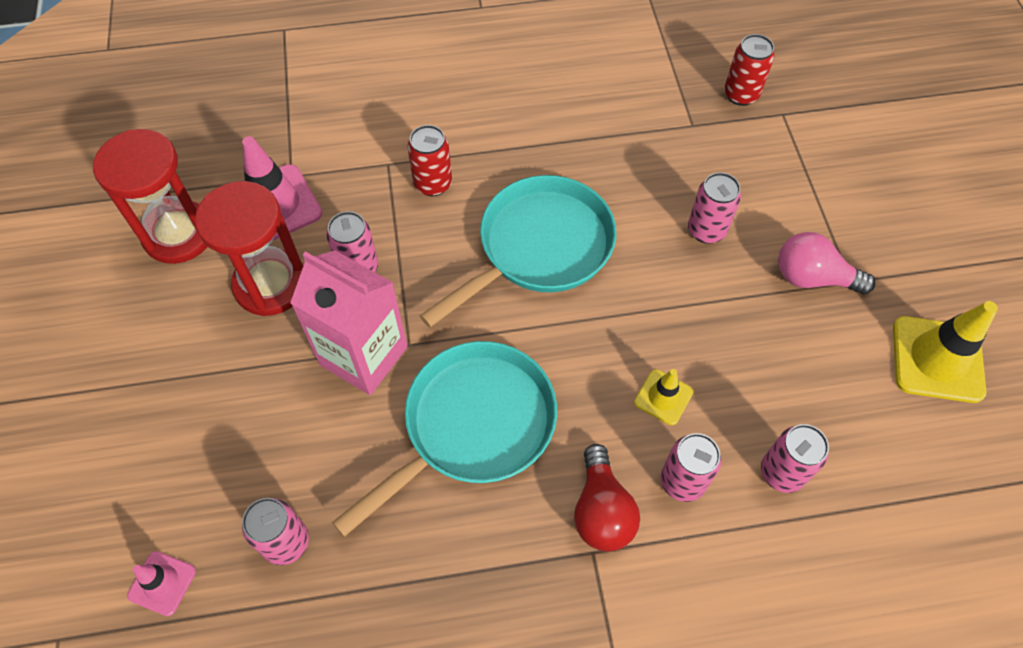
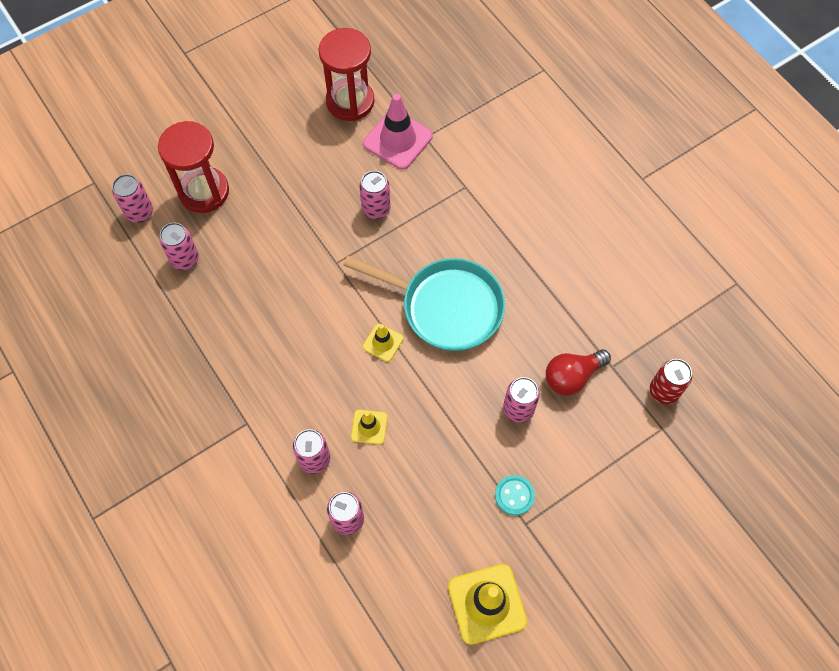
camera: 65 degrees right, 5 degrees up
(162, 583) = (139, 212): pink traffic cone -> pink can
(270, 284) = (340, 168): red hourglass -> red hourglass (204, 191)
(363, 355) = (316, 242): pink carton -> none
(433, 184) = (463, 220): red can -> none
(472, 426) = (297, 323): turquoise pan -> none
(553, 335) = (383, 342): none -> yellow traffic cone
(601, 510) = (274, 418): red light bulb -> red light bulb (572, 377)
(812, 277) = (514, 495): pink light bulb -> turquoise button

